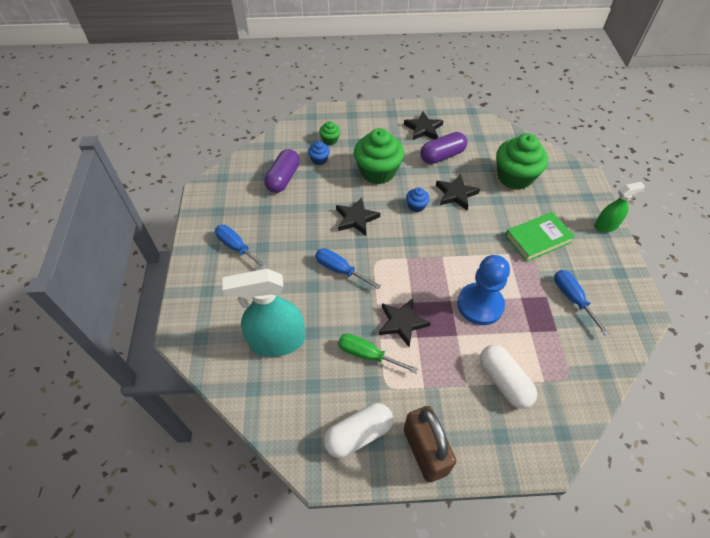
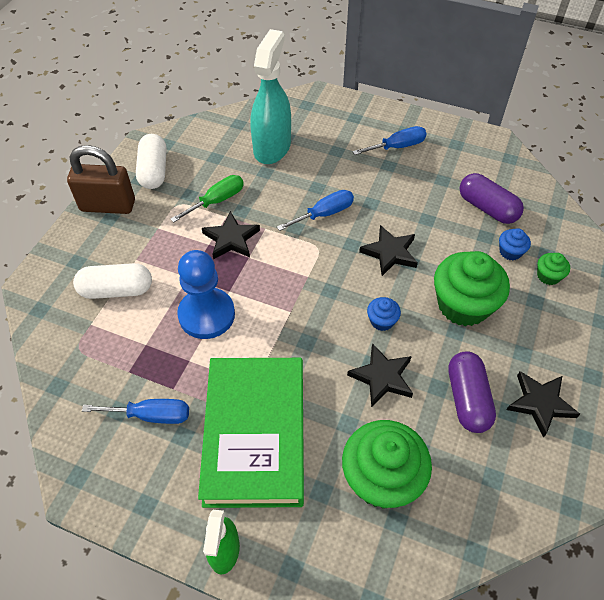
camera: 115 degrees right, 0 degrees up
(537, 239) = (255, 434): green book -> green book, size x1.74

